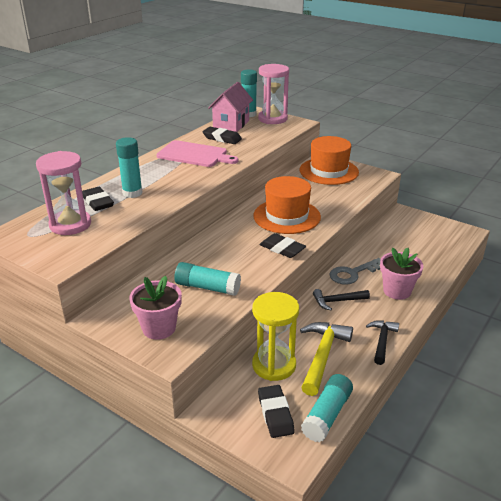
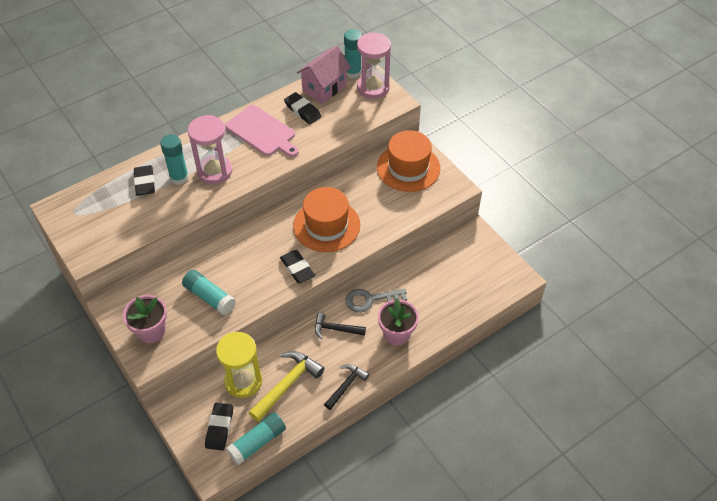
camera: 20 degrees right, 20 degrees up
(70, 225) = (111, 208): pink hourglass -> pink hourglass (215, 171)

